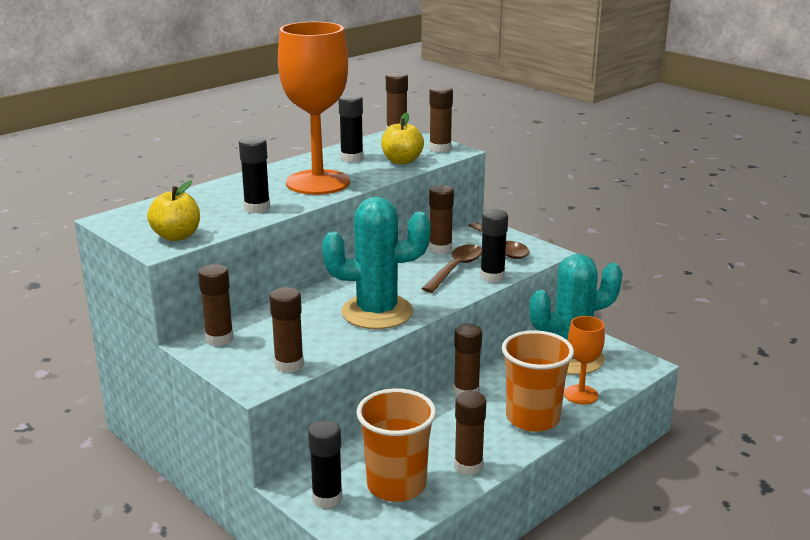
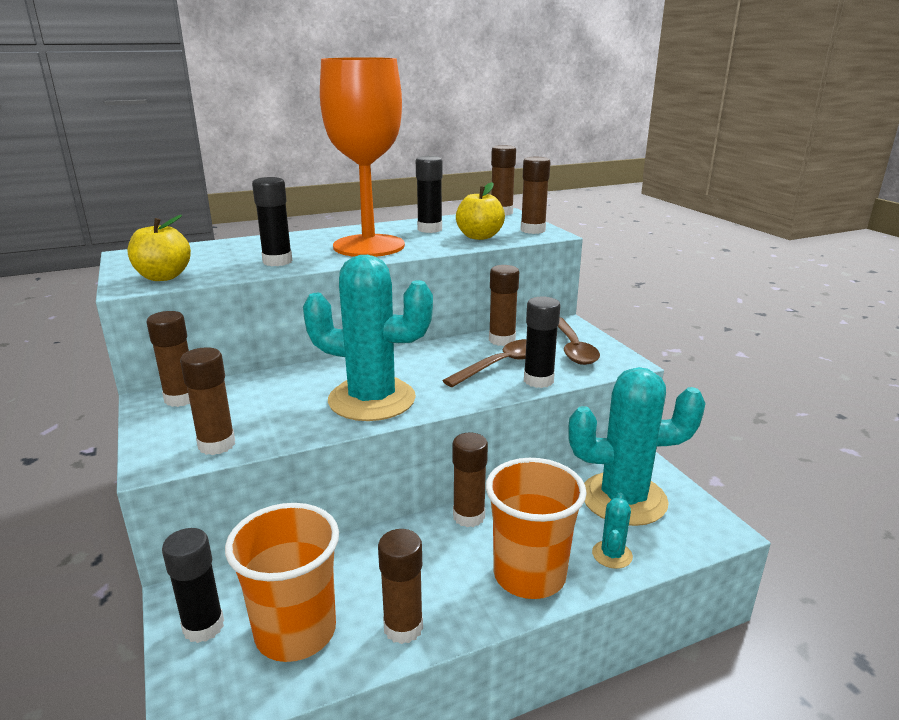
camera: 20 degrees right, 0 degrees up
(580, 394) = (612, 555): orange goblet -> turquoise cactus

